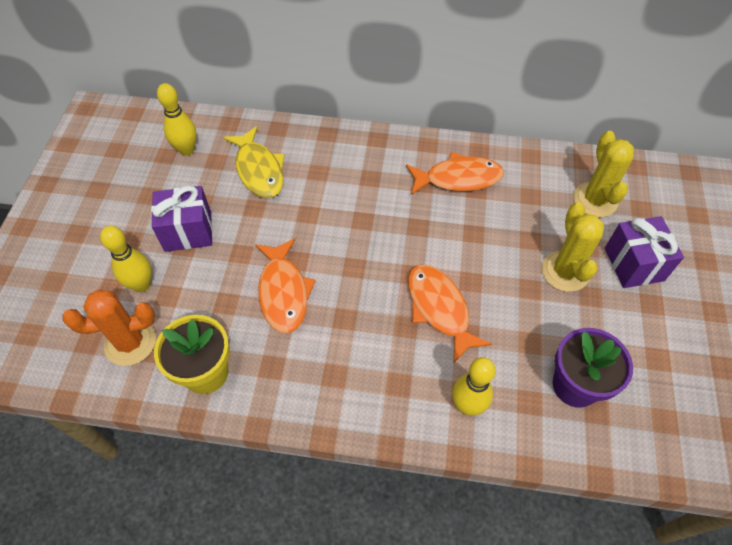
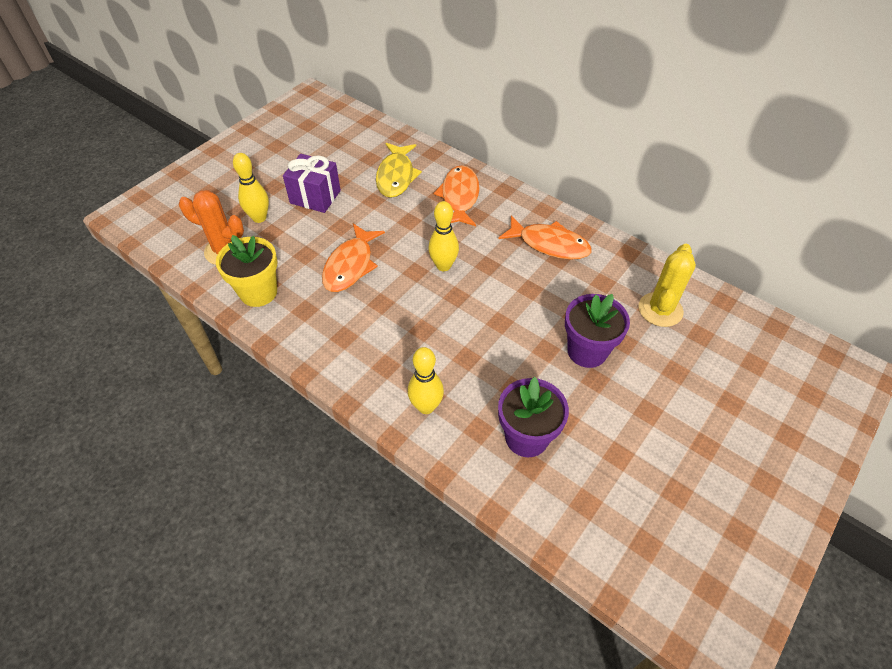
camera: 30 degrees right, 5 degrees down
(187, 150) = (355, 143): yellow bowling pin -> yellow bowling pin (443, 266)
(439, 309) = (458, 330): orange fish -> orange fish (459, 197)
(565, 271) = (587, 351): yellow cactus -> purple flower pot
(633, 264) = (656, 374): purple gift -> none

